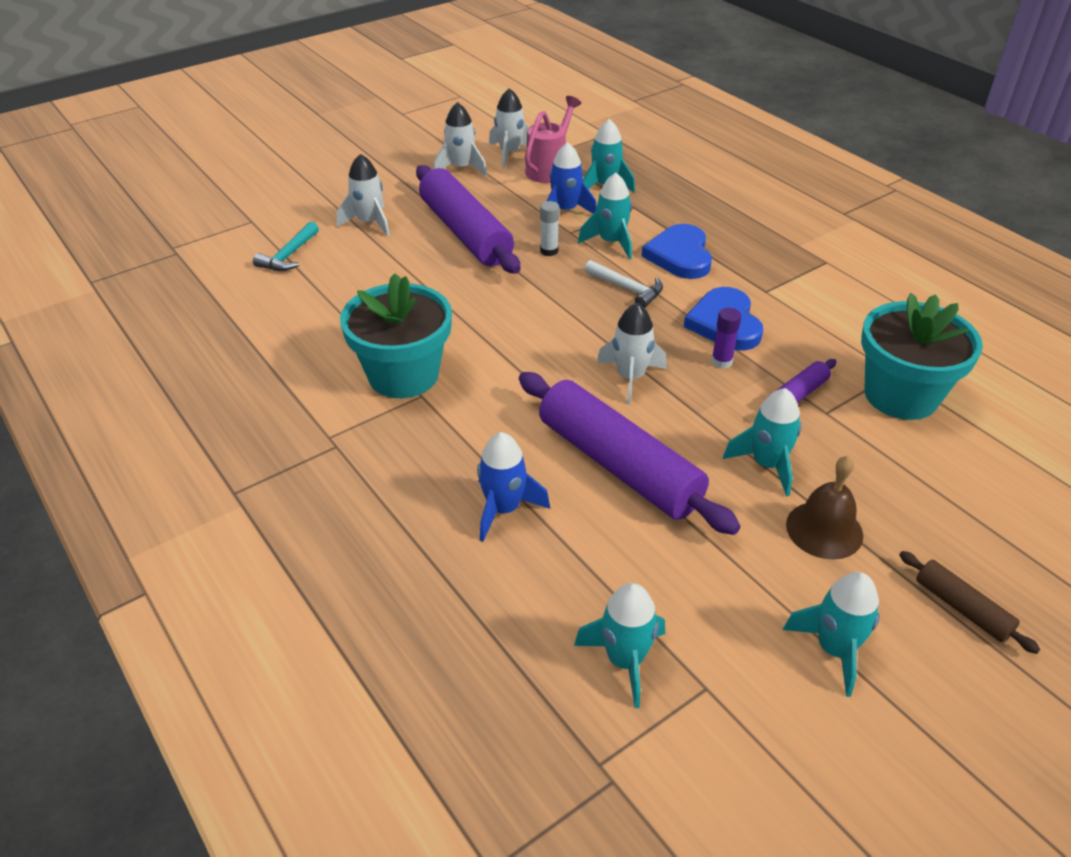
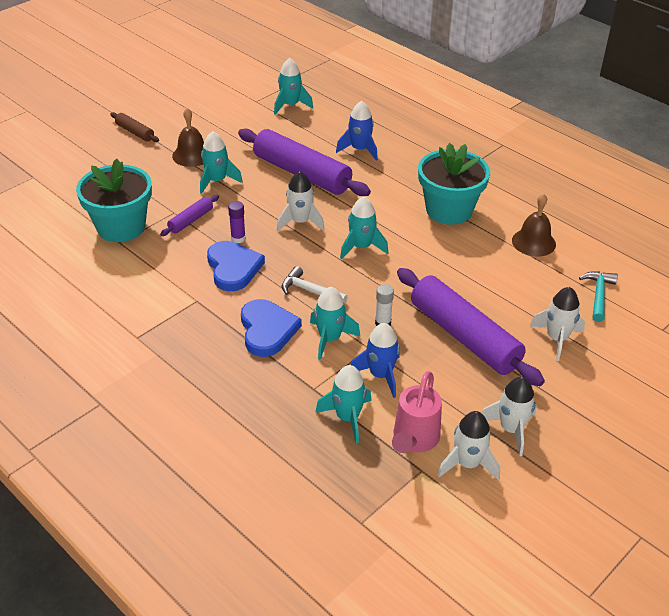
camera: 170 degrees right, 0 degrees up
(316, 319) = (533, 242): none -> brown bell
(834, 649) = (199, 115): turquoise rocket -> turquoise rocket (361, 247)

